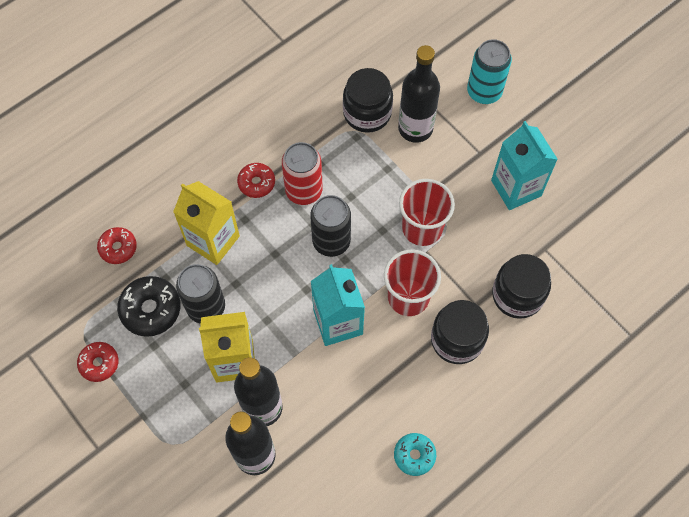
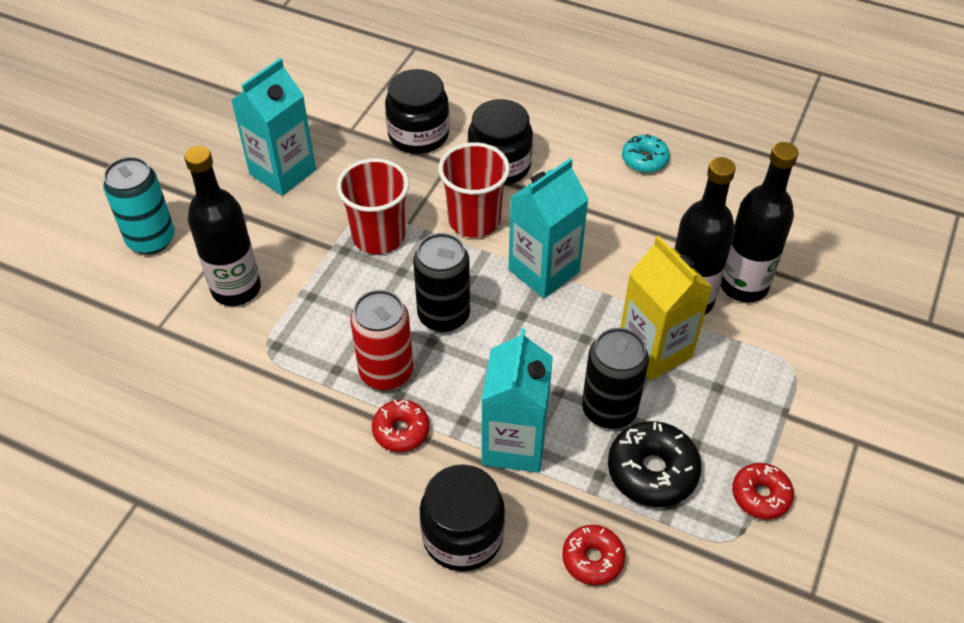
camera: 115 degrees left, 15 degrees down
(213, 241) = (514, 444): yellow carton -> turquoise carton
(367, 113) = (232, 348): black jar -> black jar (462, 536)

